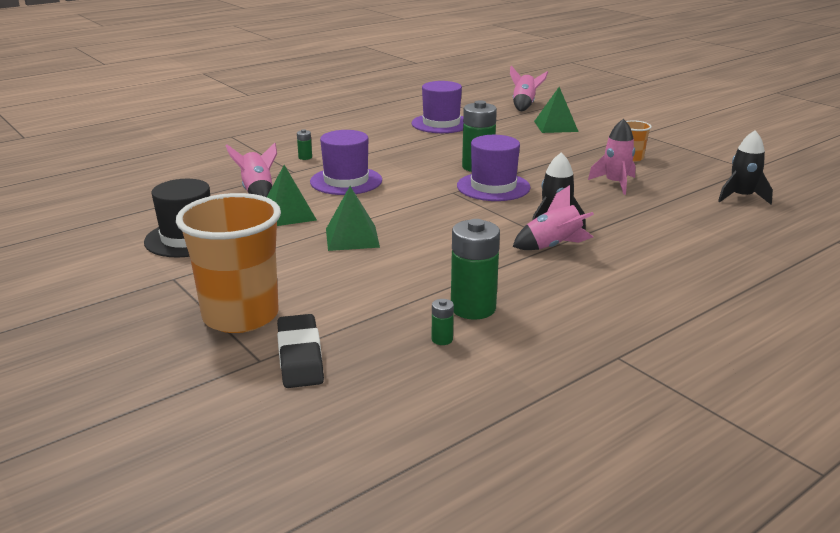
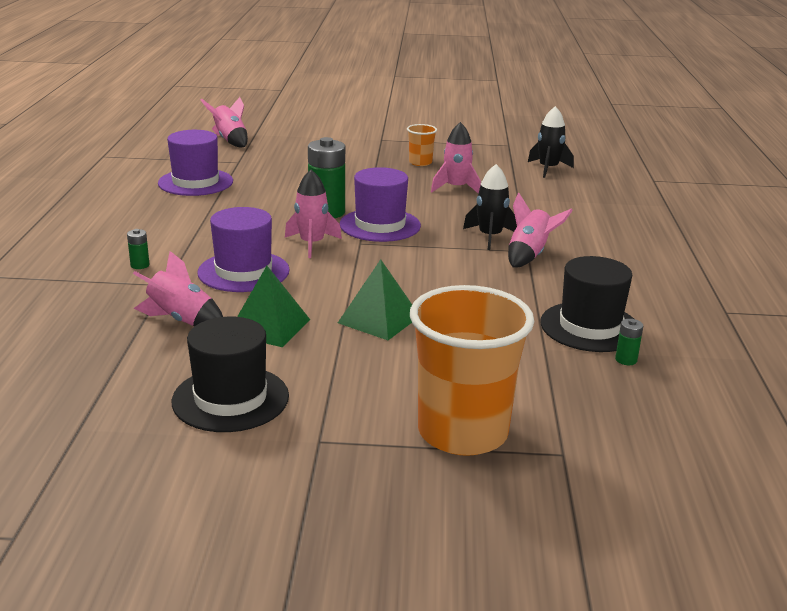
camera: 50 degrees left, 0 degrees up
(300, 357) = (580, 432): black eraser -> none
(421, 181) = (312, 244): none -> pink rocket
(473, 308) = (590, 327): green battery -> black hat
(555, 126) = (303, 153): green pyramid -> none

